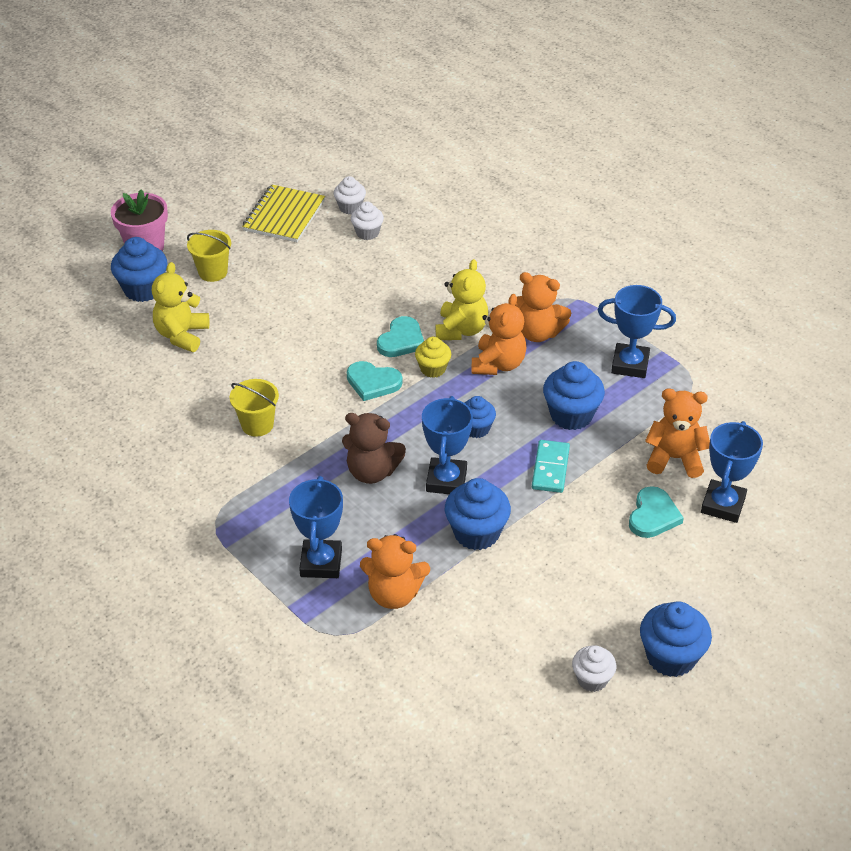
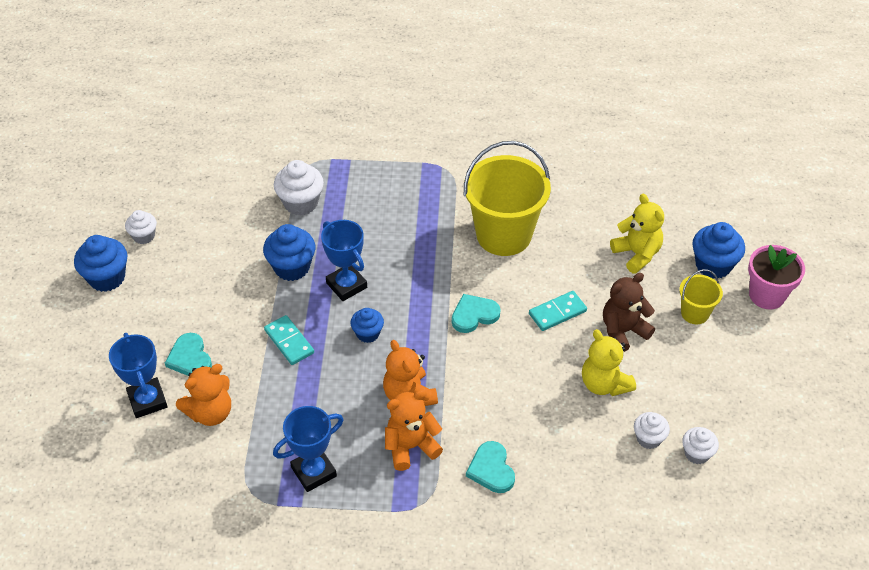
camera: 135 degrees right, 5 degrees up
(257, 425) = (503, 235): yellow bucket -> yellow bucket, size x2.09
(284, 216) = (728, 402): yellow notebook -> none
(307, 340) = (557, 312): none -> turquoise domino
(321, 563) = (361, 190): blue trophy -> none
(372, 472) = (398, 258): brown teddy bear -> brown teddy bear (623, 331)
(394, 594) = (301, 203): orange teddy bear -> white cupcake
(401, 340) = (497, 361): turquoise heart -> turquoise heart (491, 469)
(433, 369) = (448, 356): yellow cupcake -> none
(461, 330) = (468, 404): yellow teddy bear -> yellow teddy bear (604, 384)
(571, 415) = (315, 393): blue cupcake -> none

